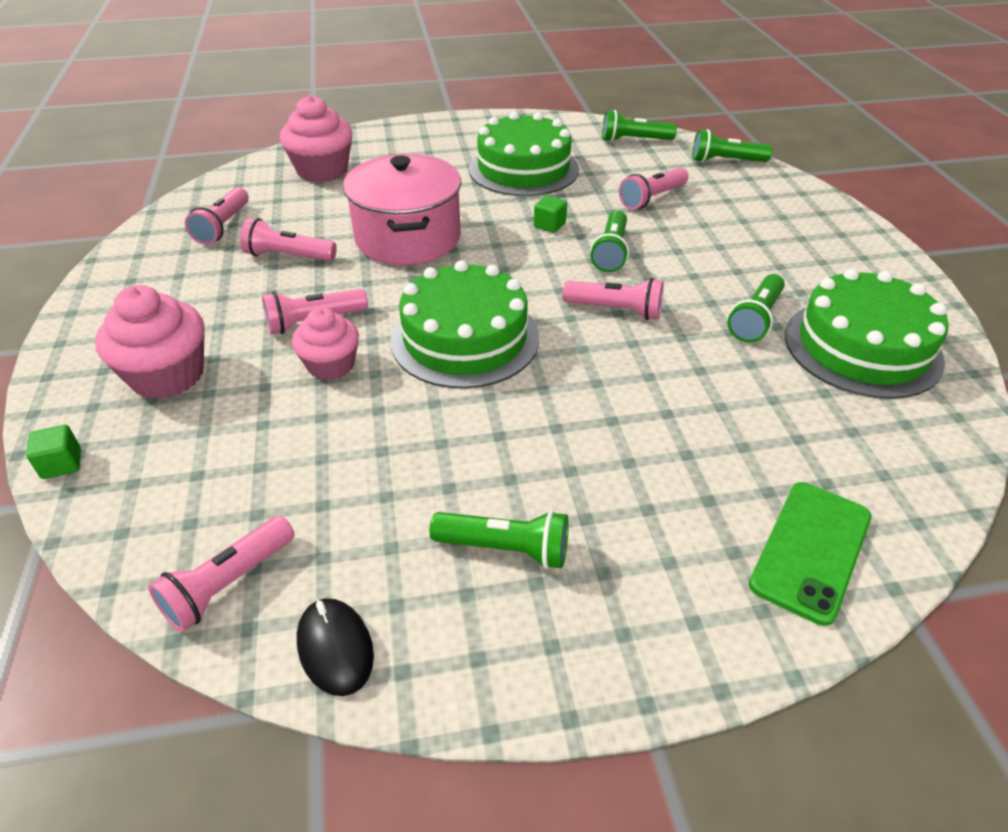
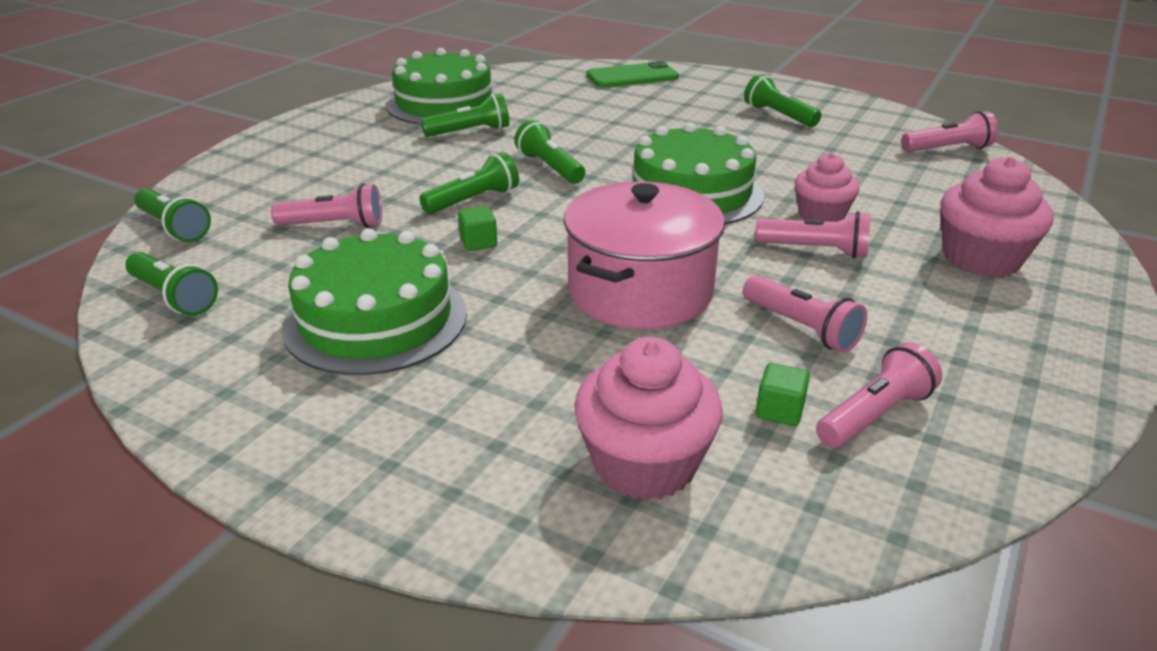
camera: 140 degrees left, 10 degrees down
(62, 464) = (1077, 231): green cube -> green cube (779, 411)
(335, 648) = (894, 119): black mouse -> none
(615, 310) = (550, 167): pink flashlight -> green flashlight

